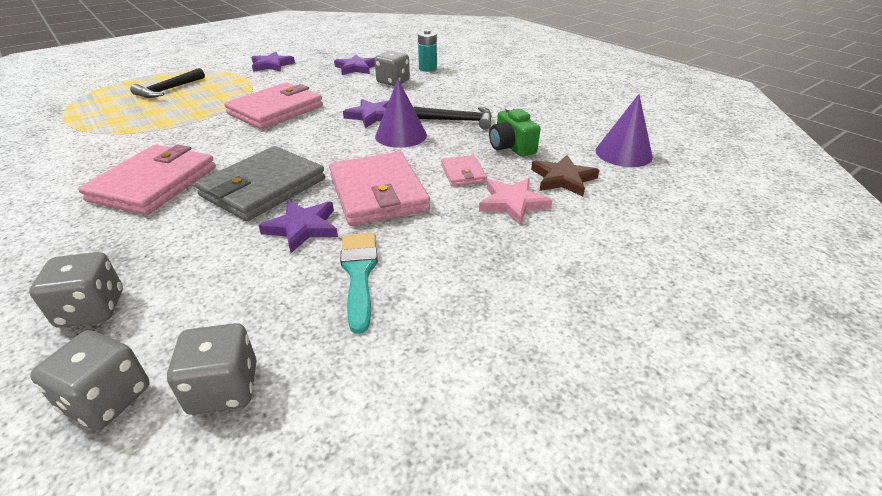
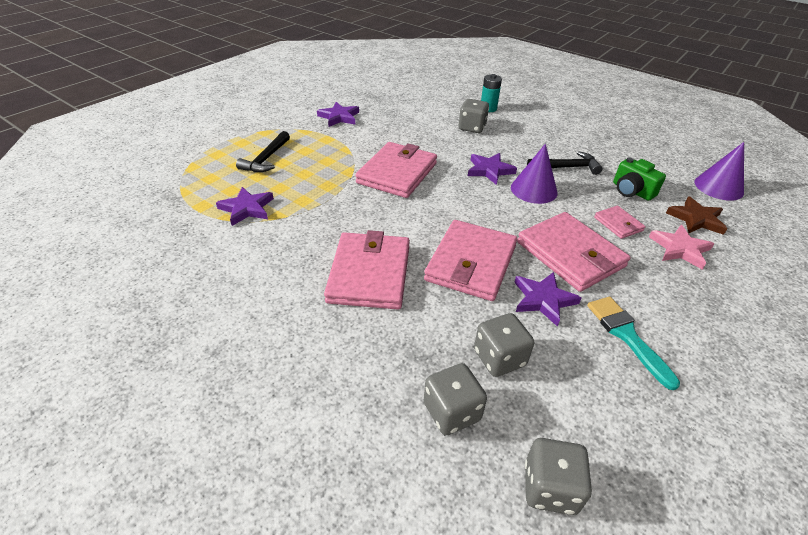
camera: 15 degrees left, 5 degrees up
(224, 388) = (625, 457): grey dice -> grey dice (499, 358)
(263, 187) = (471, 263): grey wallet -> pink wallet
(356, 68) = (423, 113): purple star -> purple star (247, 208)

